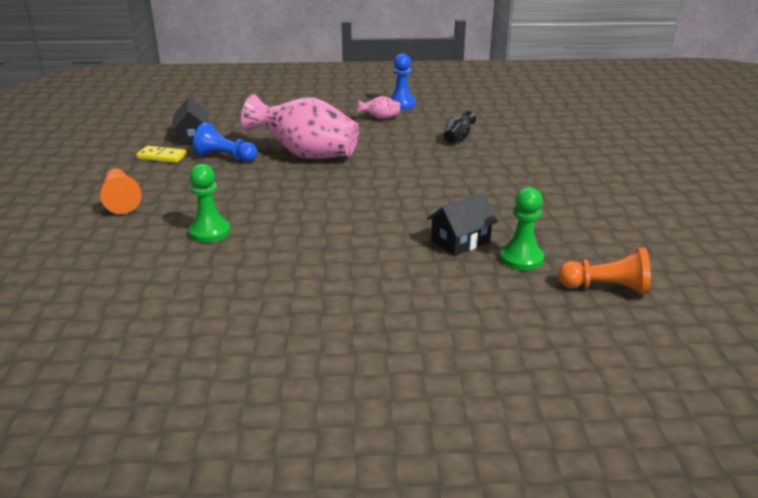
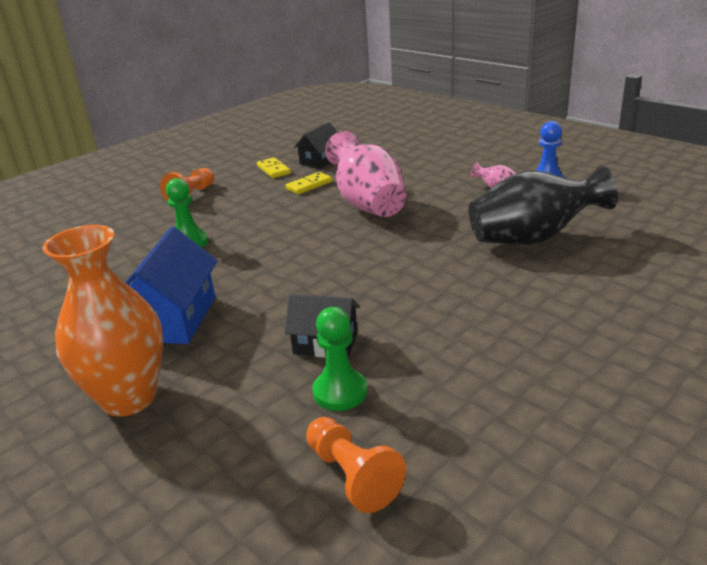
camera: 50 degrees right, 0 degrees up
(225, 157) = (309, 185): blue pawn -> yellow domino
(323, 281) = (173, 319): none -> blue house
(405, 335) = (129, 398): none -> orange vase
(458, 139) = (533, 239): black vase -> black vase, size x2.36

